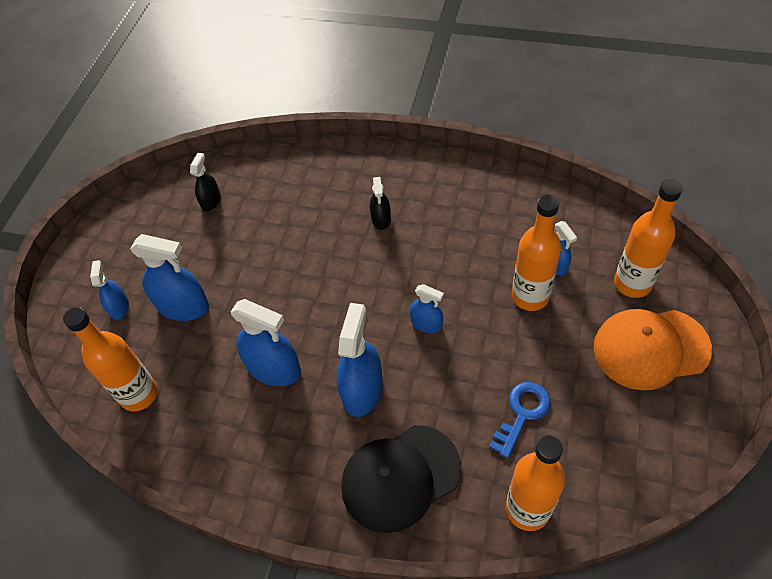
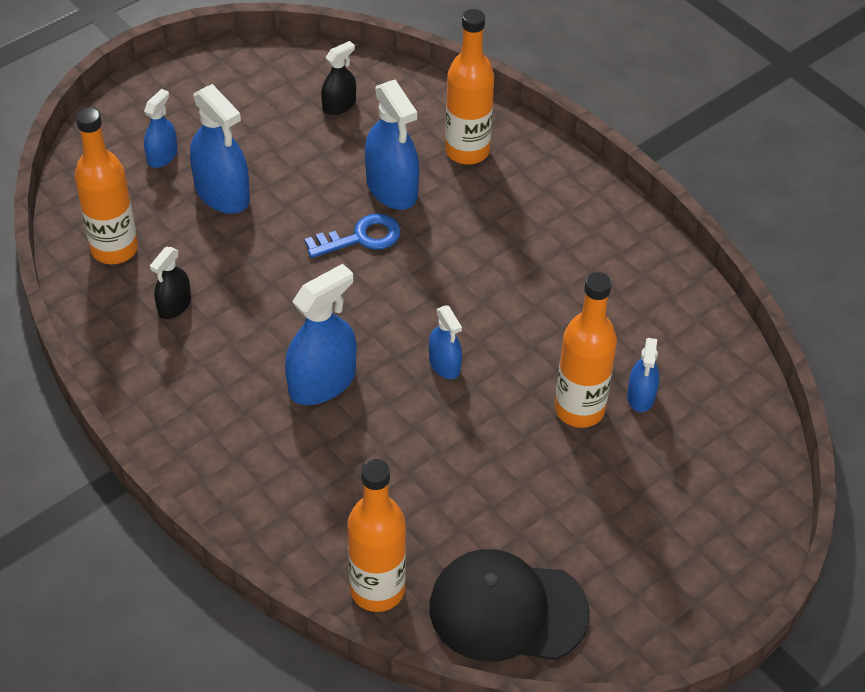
camera: 30 degrees right, 5 degrees down
(273, 368) = (256, 307): blue spray bottle -> blue spray bottle (392, 188)
(381, 219) = (498, 233): black spray bottle -> black spray bottle (174, 305)
(400, 477) = (285, 481): black cap -> black cap (507, 610)
(522, 413) = (457, 508): blue key -> blue key (361, 238)
(632, 283) = (706, 470): orange bottle -> orange bottle (467, 151)
(650, 348) = (656, 542): orange cap -> none

